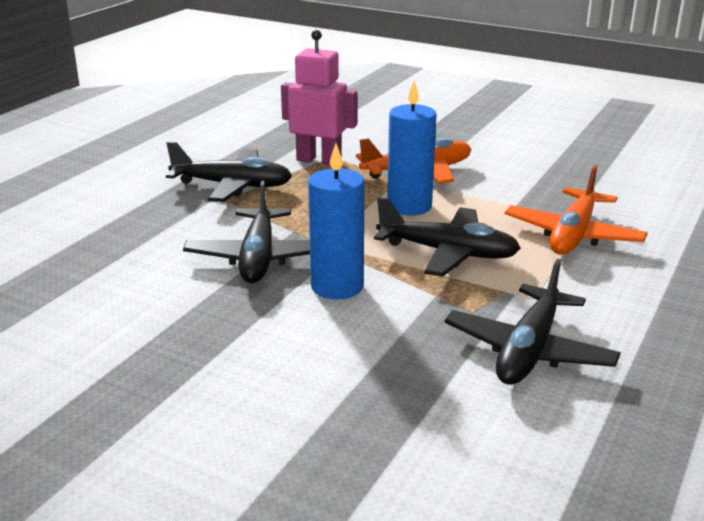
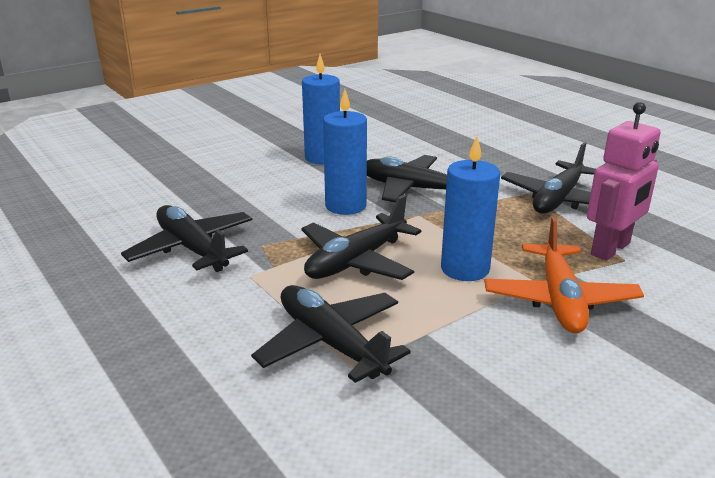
camera: 115 degrees right, 0 degrees up
(193, 343) = (322, 158): none -> blue candle
(573, 235) = (331, 343): orange plane -> black plane

